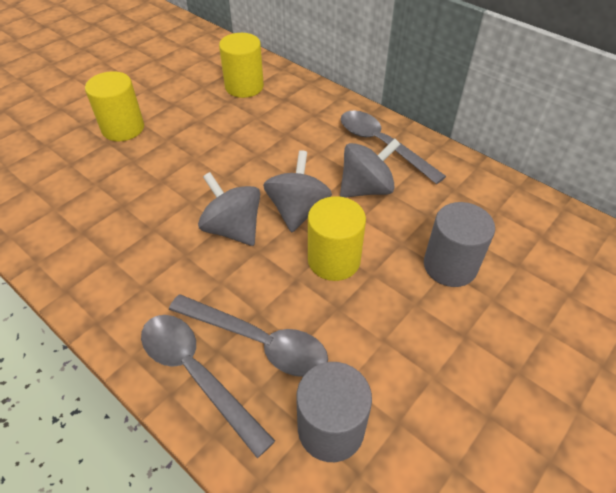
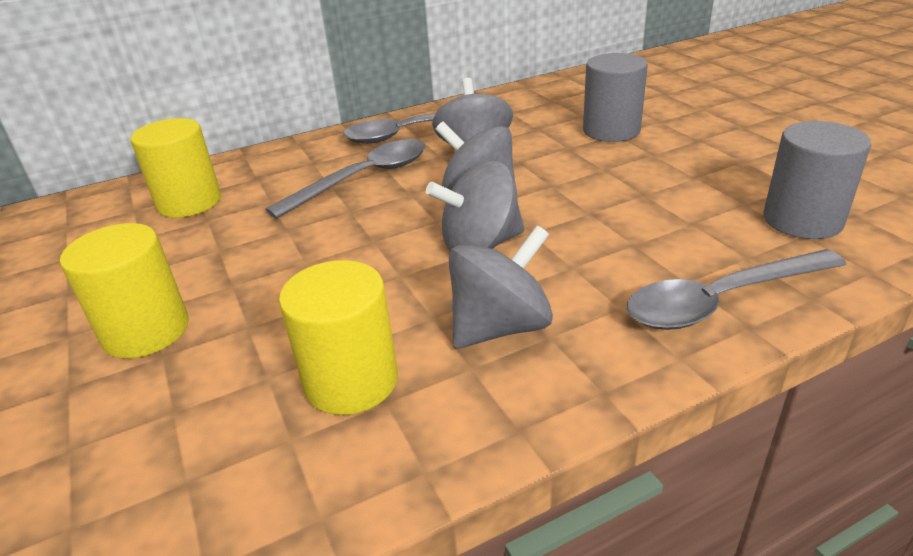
camera: 65 degrees left, 15 degrees down
(148, 261) = (500, 327): none -> grey spinning top
(258, 341) = (679, 249): grey spoon -> grey spoon (363, 178)
(334, 260) = (573, 186): yellow cylinder -> yellow cylinder (351, 381)

